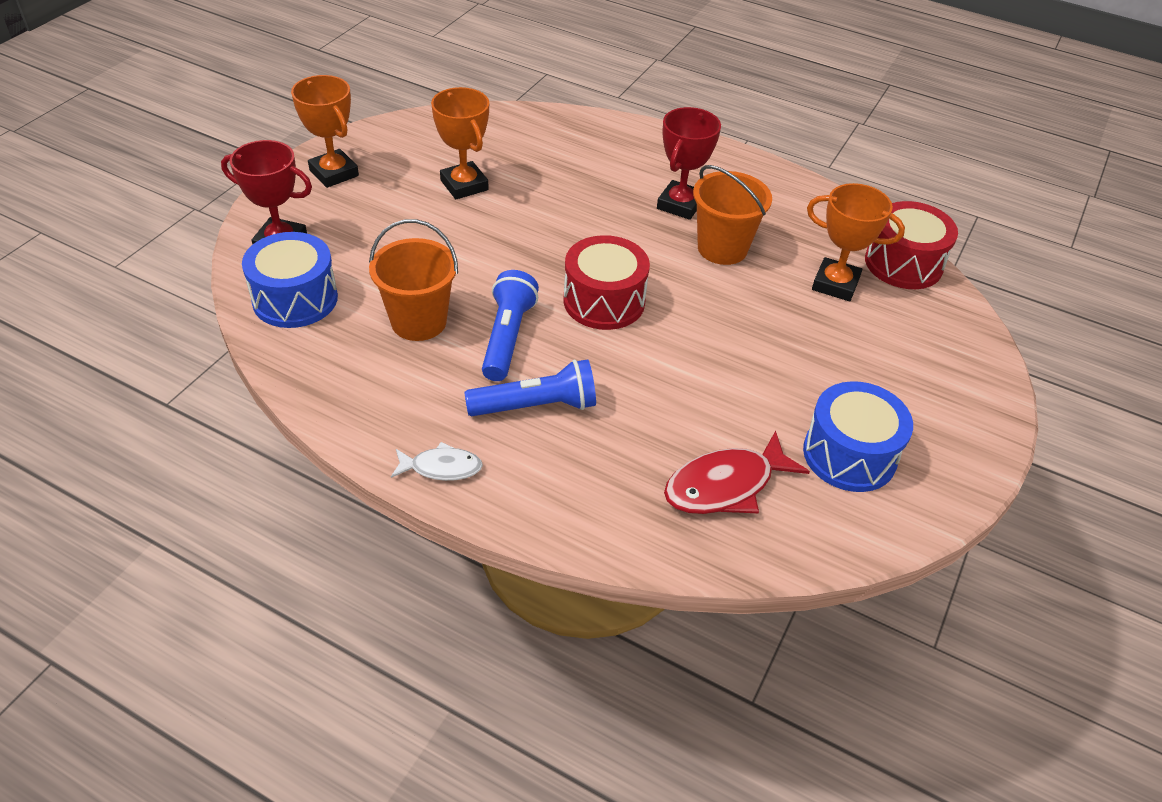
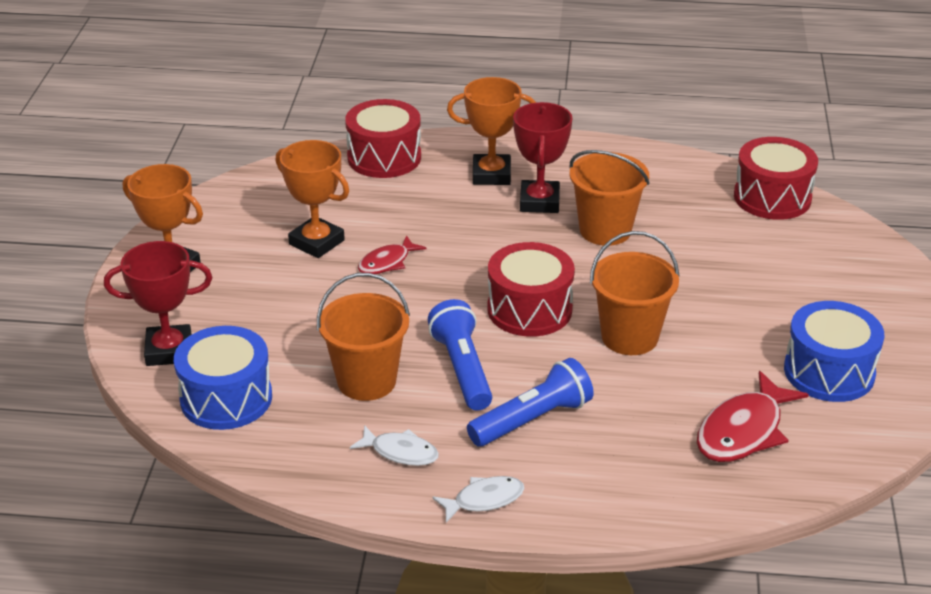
camera: 20 degrees left, 10 degrees down
(401, 396) = (400, 452): none -> white fish
(510, 220) = (387, 262): none -> red fish
(572, 127) = (384, 157): none -> red drum
(677, 356) = (629, 337): none -> orange bucket
(835, 284) = (725, 233): orange trophy -> orange trophy (491, 175)

